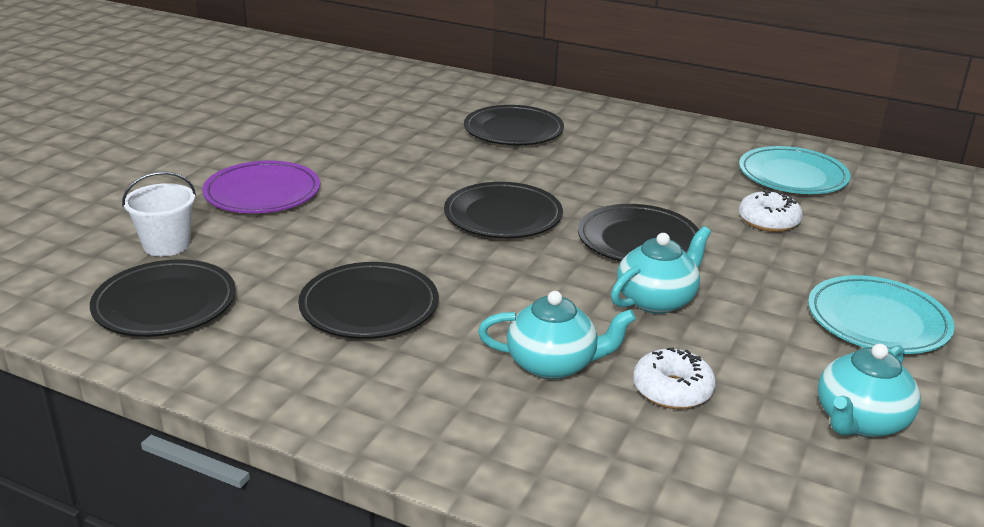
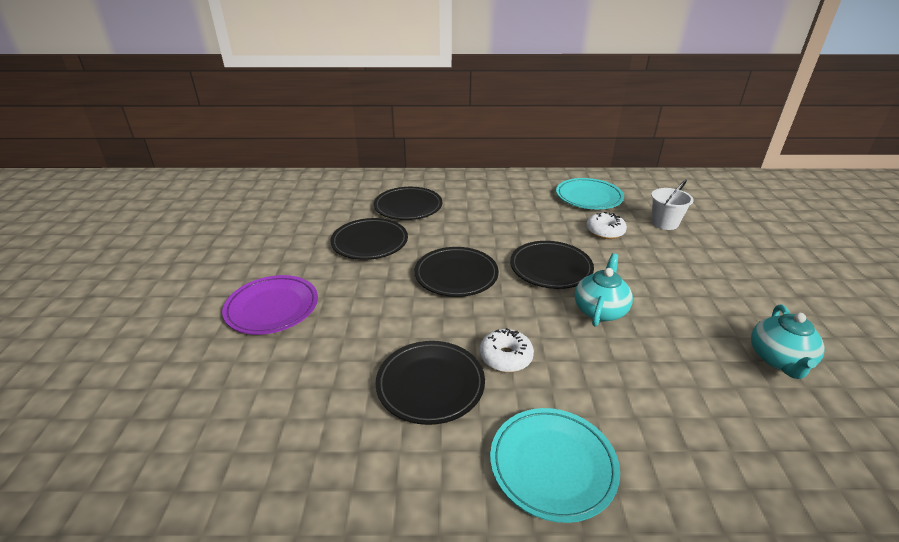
camera: 25 degrees left, 5 degrees up
(165, 304) = (269, 446): black plate -> black plate (370, 242)
(166, 245) = (227, 383): white bucket -> white bucket (664, 223)
(553, 364) = (588, 387): turquoise teapot -> none
(672, 390) = (670, 378): white donut -> white donut (505, 357)
(877, 321) = (718, 283): turquoise plate -> turquoise plate (552, 465)

